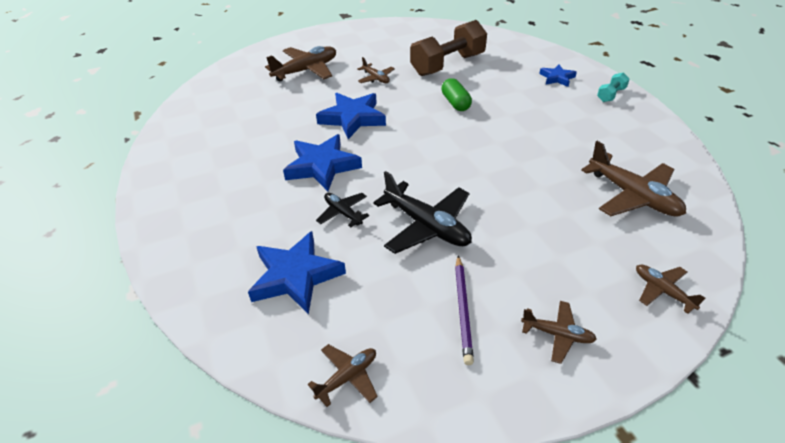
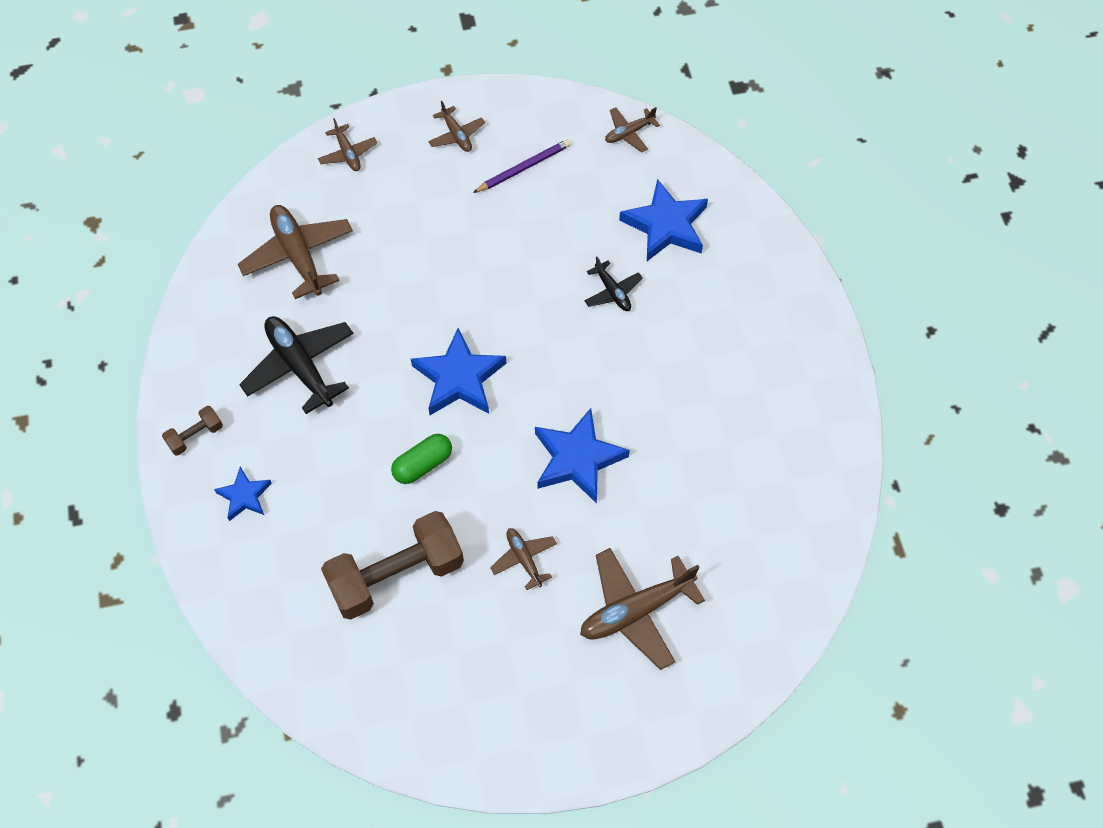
camera: 170 degrees left, 20 degrees up
(322, 166) = (629, 369): blue star -> blue star (459, 378)
(426, 226) = (529, 258): black plane -> black plane (300, 366)
(455, 103) = (422, 464): green capsule -> green capsule turned 60 degrees clockwise
(463, 309) = (523, 168): purple pencil -> purple pencil turned 45 degrees clockwise
(557, 334) = (456, 135): brown plane -> brown plane turned 150 degrees counterclockwise
(610, 95) = (195, 436): turquoise dumbbell -> brown dumbbell

